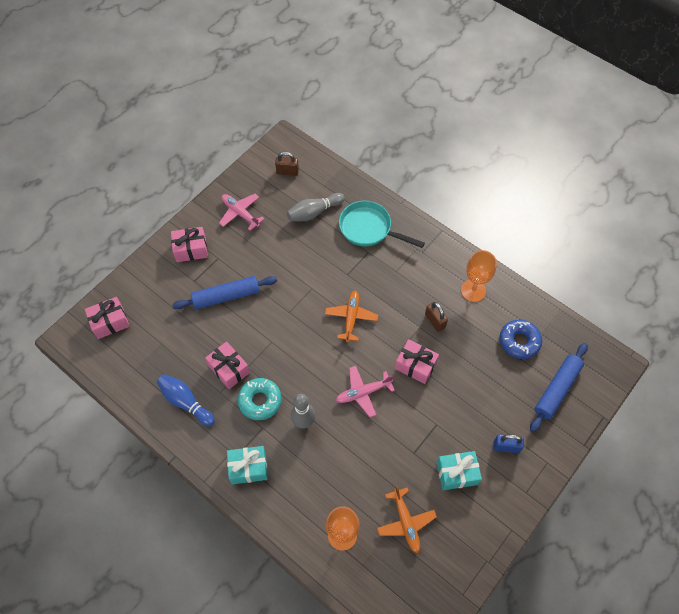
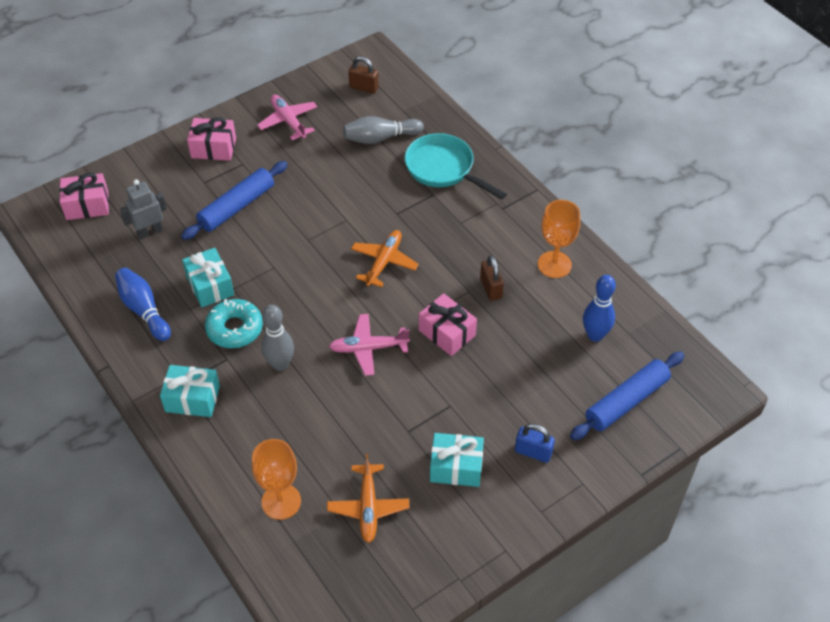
camera: 15 degrees right, 10 degrees down
(167, 334) = (150, 232): none -> grey robot
(226, 296) = (237, 207): blue rolling pin -> blue rolling pin turned 45 degrees counterclockwise
(229, 369) = (210, 286): pink gift -> turquoise gift
(519, 341) = (595, 335): blue donut -> blue bowling pin

